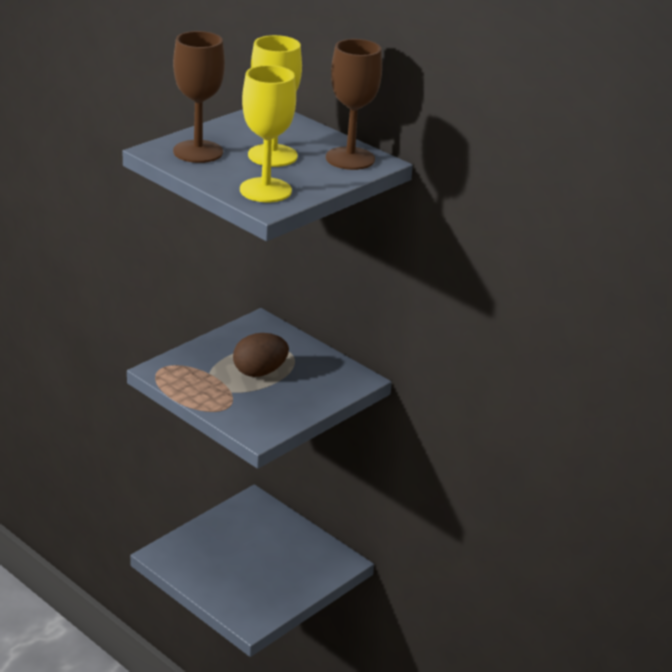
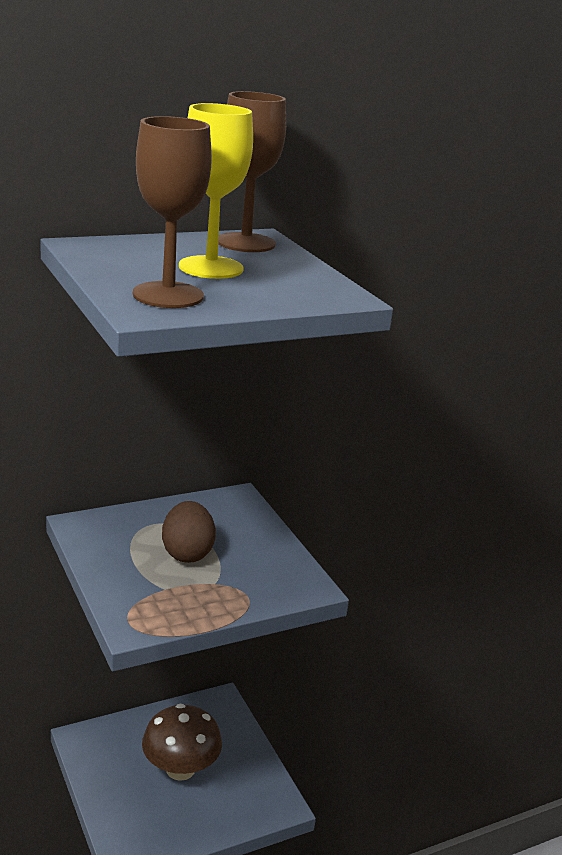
camera: 70 degrees left, 5 degrees down
(255, 558) = (180, 769): none -> brown mushroom
(265, 190) = (305, 289): yellow goblet -> none

